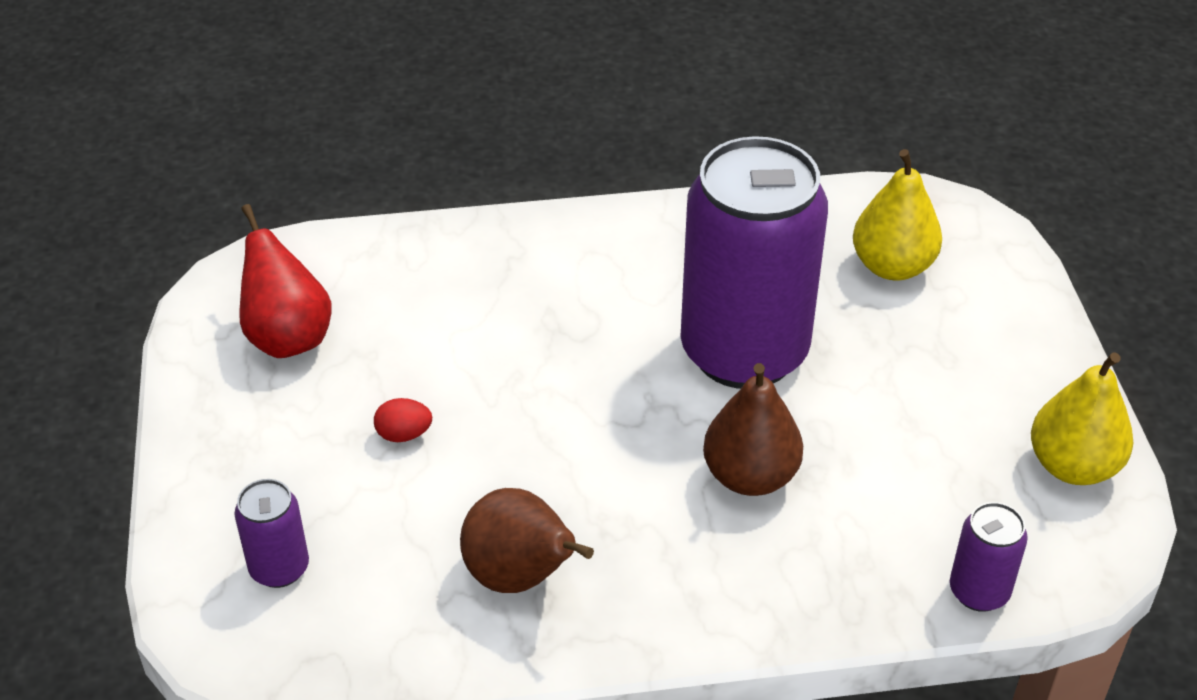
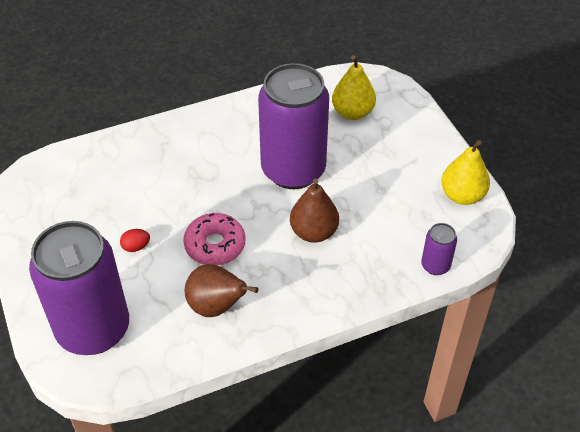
camera: 15 degrees left, 5 degrees up
(279, 568) = (93, 329): purple can -> purple can, size x2.39
(288, 337) = (59, 208): red pear -> none
(552, 462) = (215, 245): none -> pink donut

